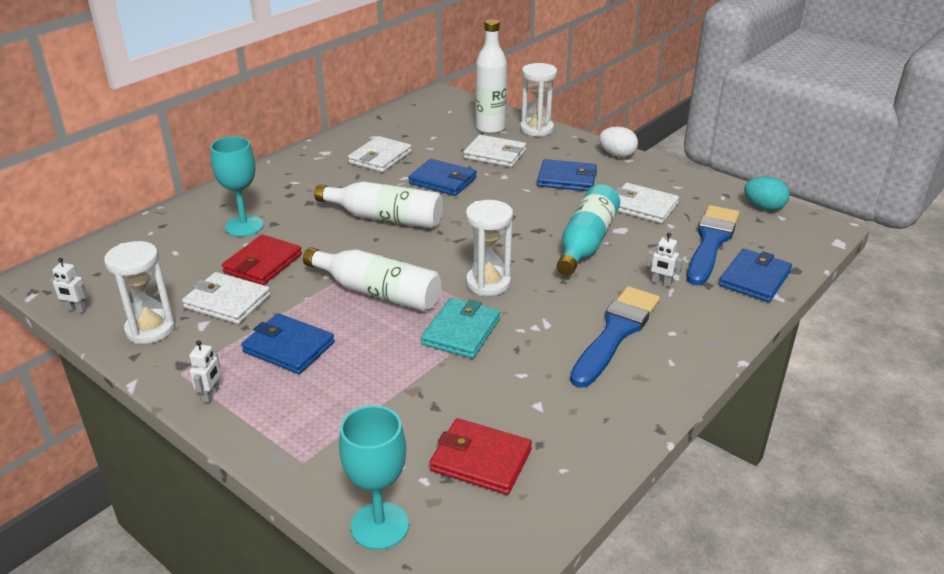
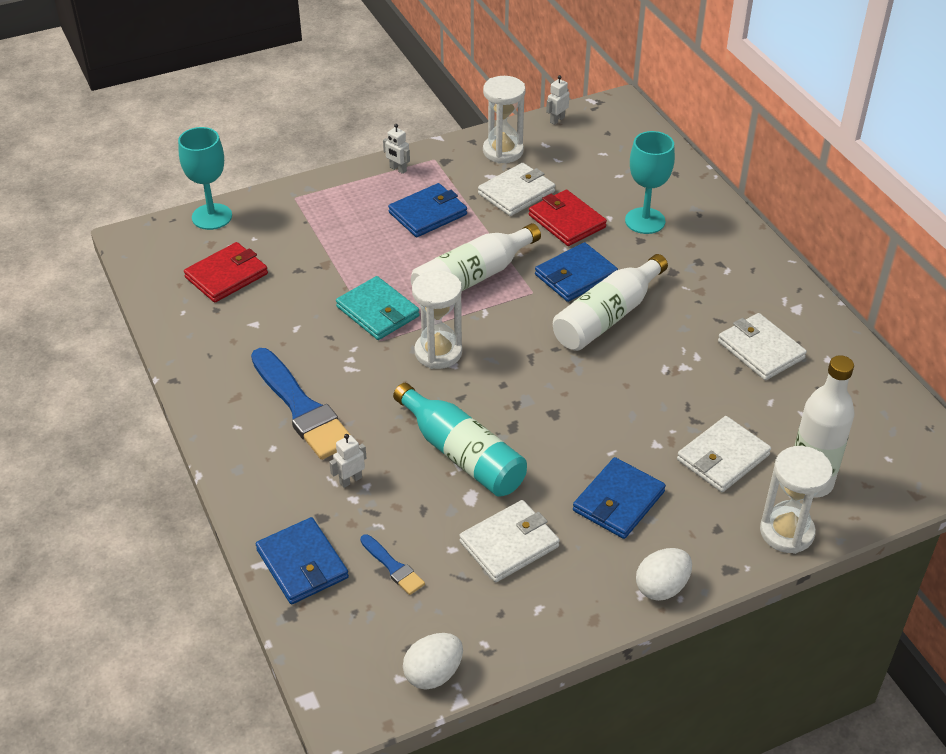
camera: 115 degrees right, 10 degrees up
(442, 181) = (671, 385): blue wallet -> blue wallet (575, 275)
(711, 242) = (393, 567): blue brush -> blue brush, size x0.47
(764, 207) = (433, 674): turquoise egg -> white egg

